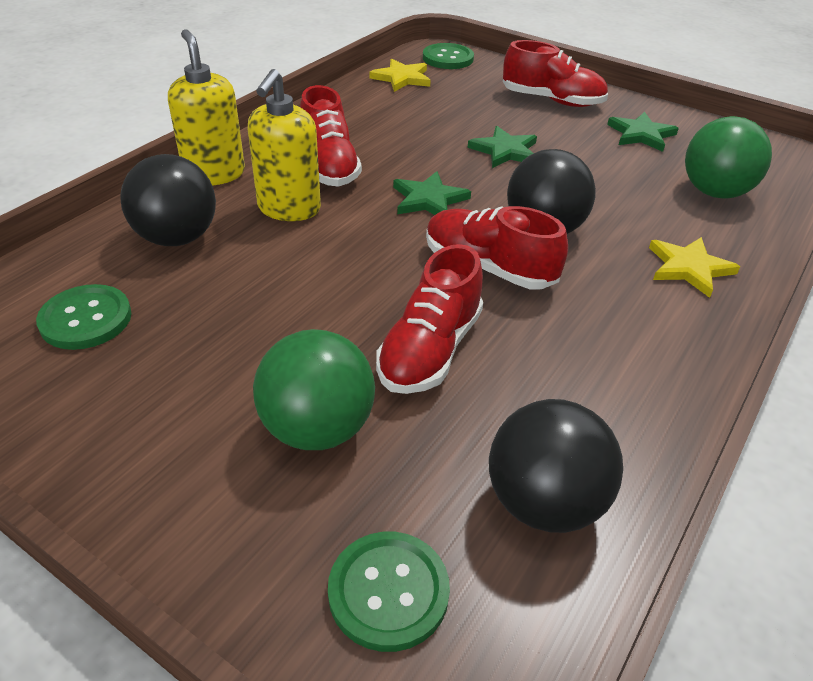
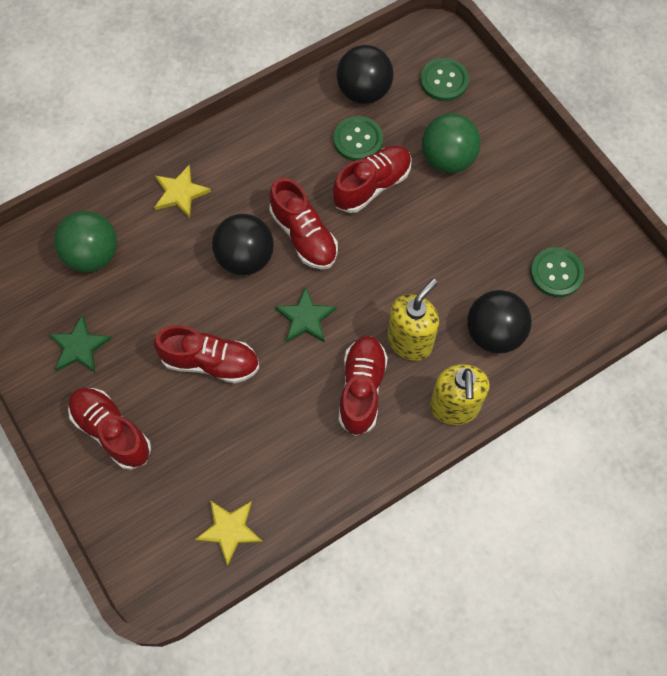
camera: 155 degrees left, 25 degrees up
(448, 58) = (157, 563): green button -> green button (358, 140)
(505, 151) = (210, 362): green star -> red shoe

